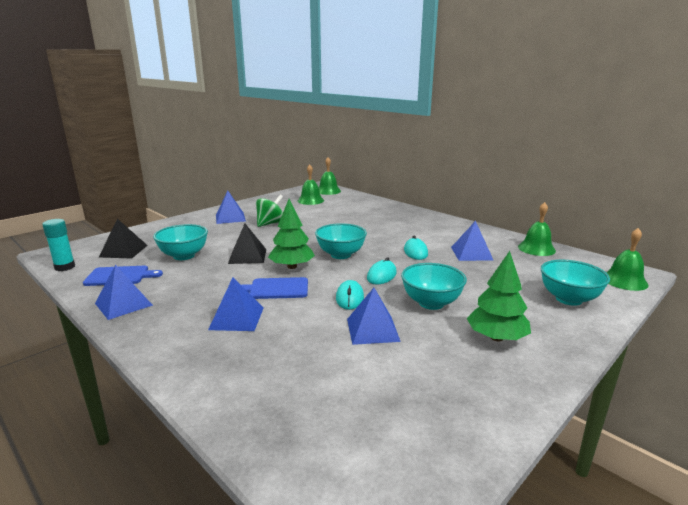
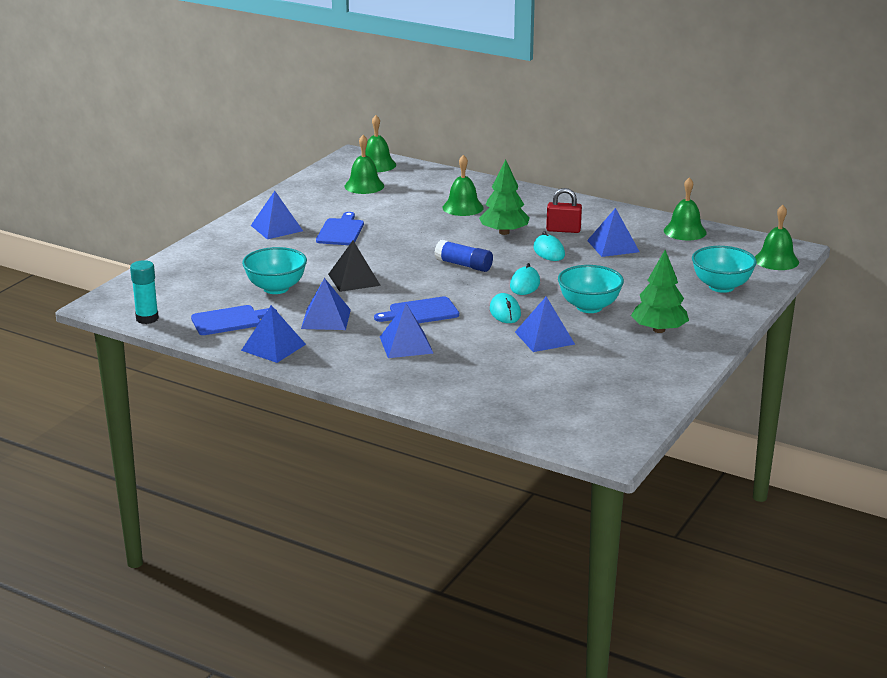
camera: 15 degrees left, 5 degrees up
(123, 251) = (191, 291): black pyramid -> none
(194, 284) = (326, 319): none -> blue pyramid
(270, 223) = (341, 231): green spinning top -> blue cutting board
(292, 266) = (417, 286): green tree -> green tree (504, 232)
(341, 255) = (464, 265): turquoise bowl -> blue glue stick
(367, 217) = (463, 207): none -> green bell
(434, 238) = (563, 230): none -> red padlock

